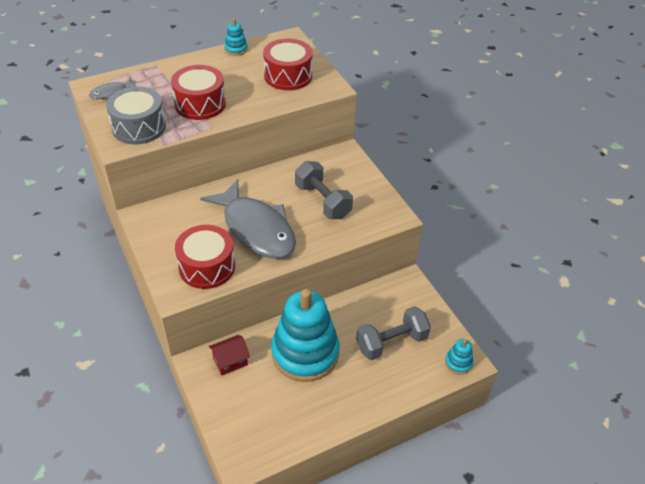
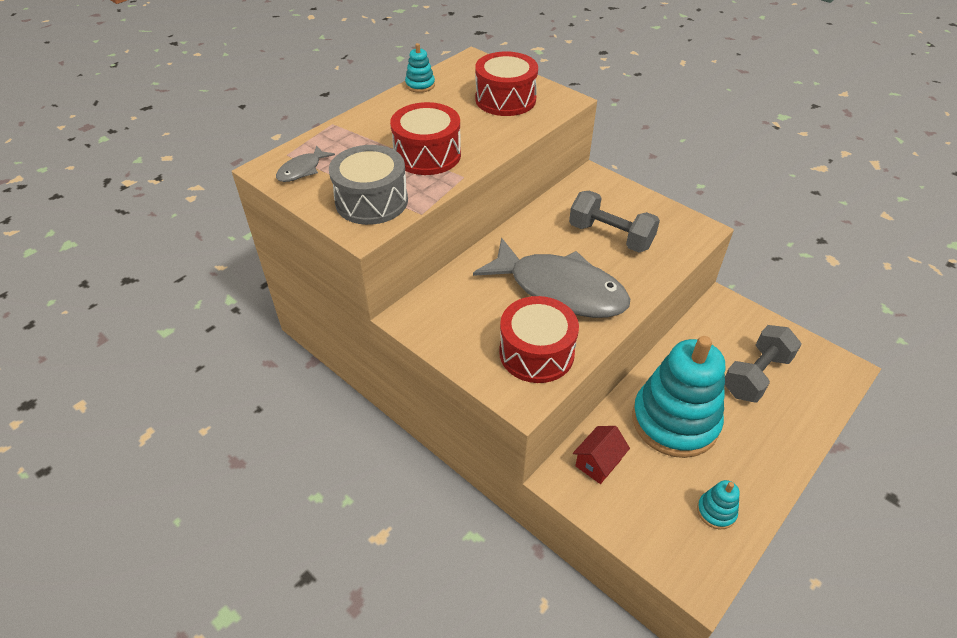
camera: 20 degrees left, 0 degrees up
(458, 363) = (838, 373): turquoise stacking toy -> turquoise stacking toy (716, 511)

